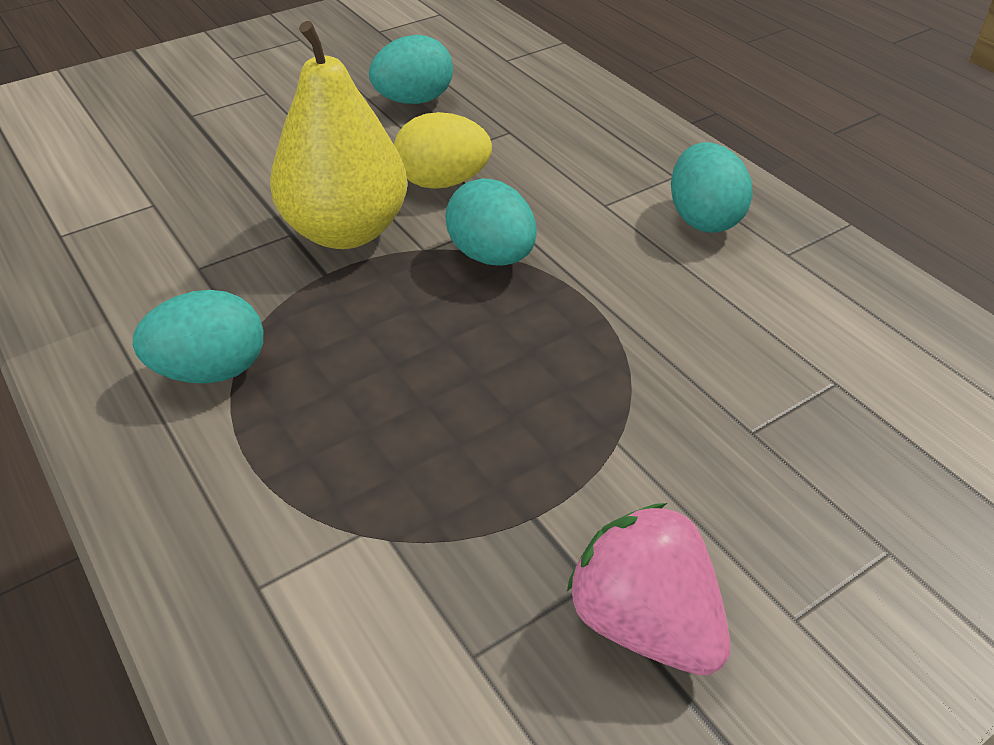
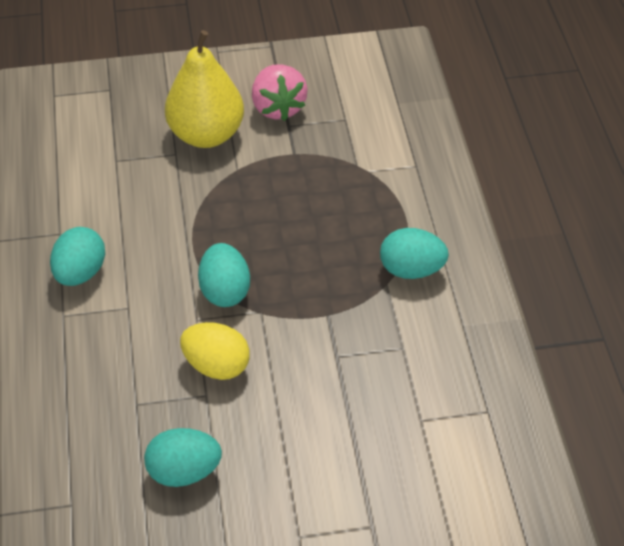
camera: 155 degrees left, 5 degrees up
(346, 231) = (301, 344): yellow pear -> yellow pear (206, 135)

